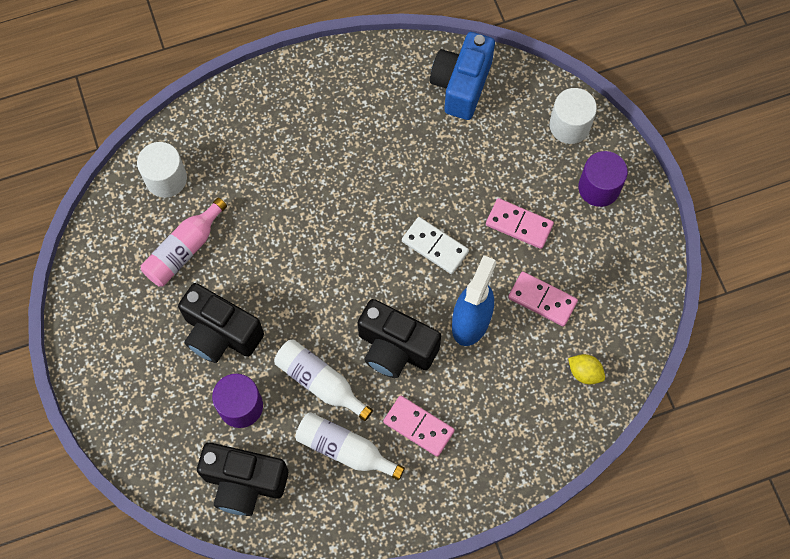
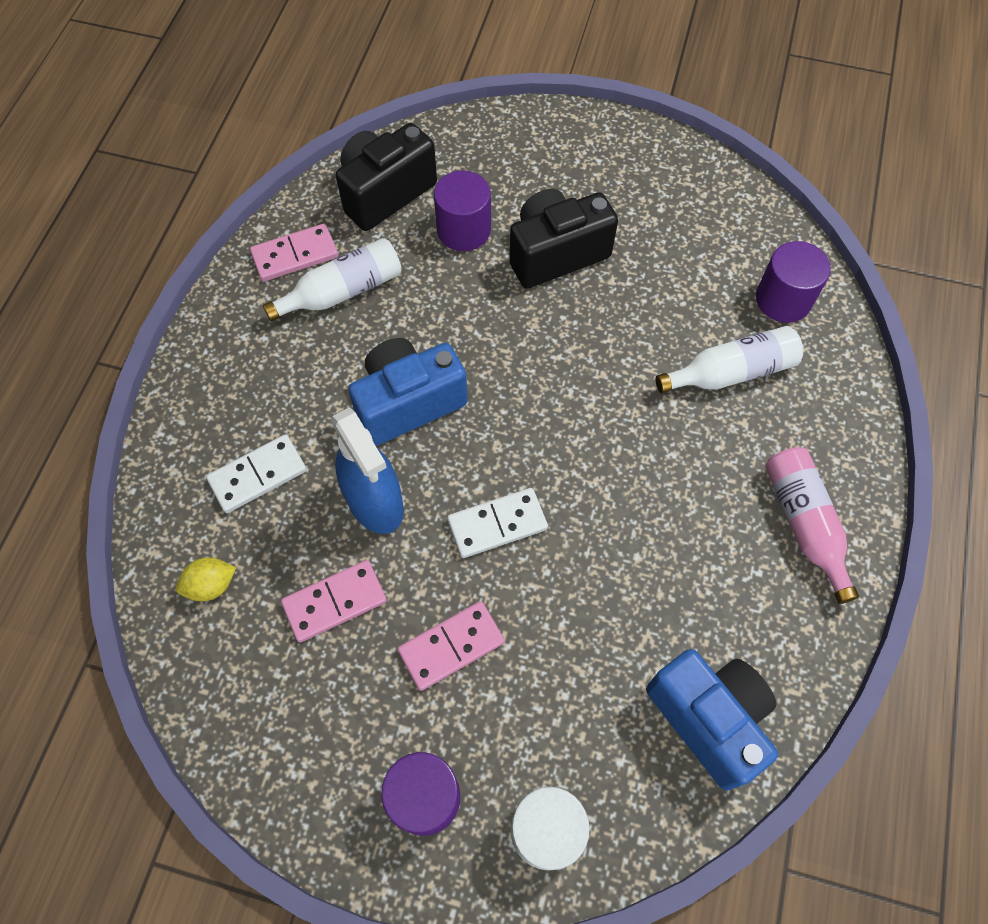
camera: 125 degrees right, 5 degrees down
(166, 179) = (783, 299): white cylinder -> purple cylinder
(184, 250) = (679, 271): pink bottle -> pink bottle (804, 523)
(320, 382) = (430, 310): white bottle -> white bottle (731, 372)
(395, 348) = (408, 403): black camera -> blue camera
(418, 426) = (306, 371): pink domino -> pink domino (295, 255)
(505, 399) = (258, 475): none -> white domino

